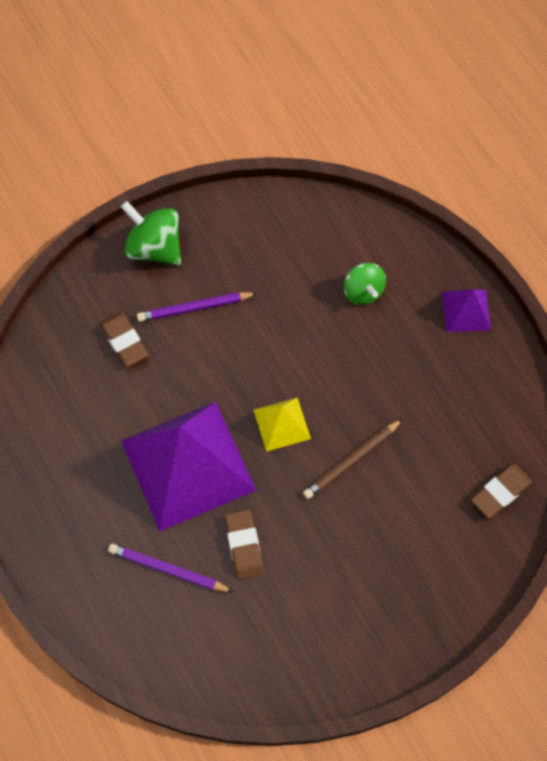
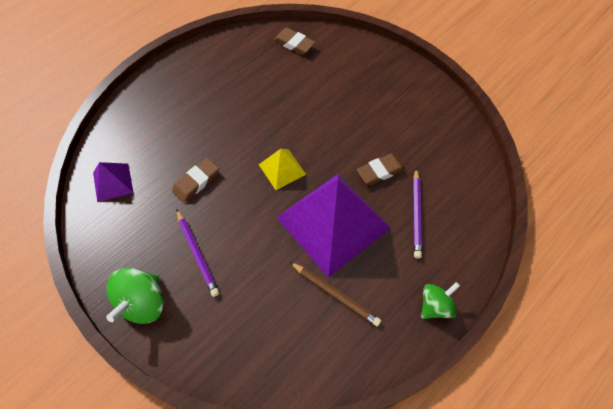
camera: 105 degrees left, 5 degrees down
(124, 341) = (239, 301): brown eraser -> brown eraser (196, 182)
(351, 460) = (297, 122): brown pencil -> brown pencil (335, 295)
(363, 291) = (162, 141): green spinning top -> green spinning top (435, 306)
(466, 310) = (168, 80): purple pyramid -> purple pyramid (113, 182)

